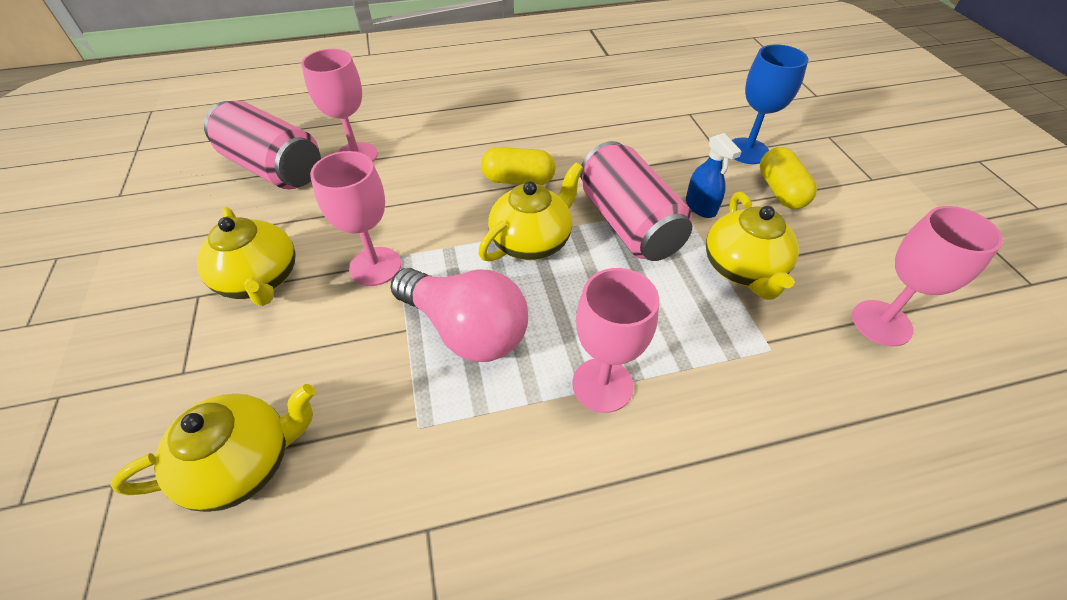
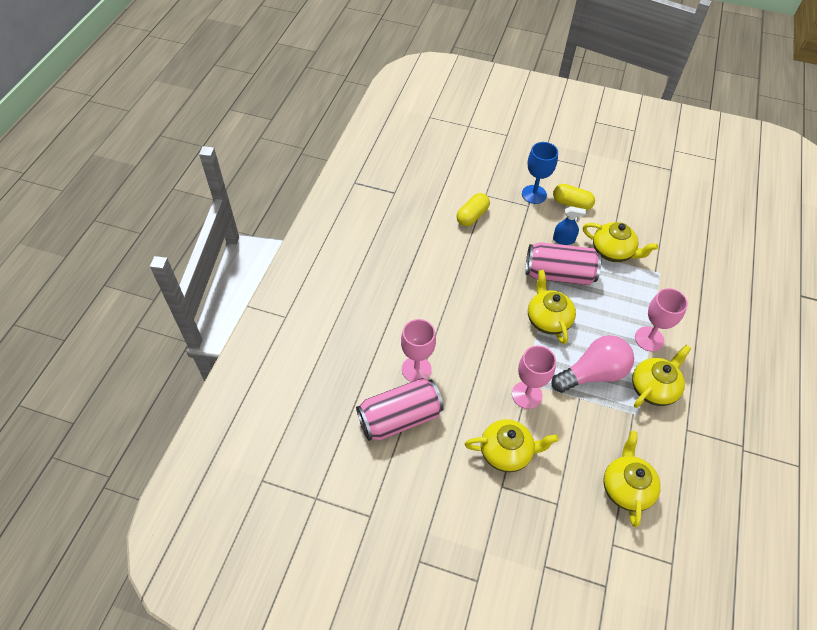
camera: 60 degrees left, 5 degrees up
(493, 431) = (653, 388): none -> yellow teapot
(518, 180) = (494, 301): yellow capsule -> yellow capsule (472, 216)
(881, 323) = (665, 229): pink goblet -> none

